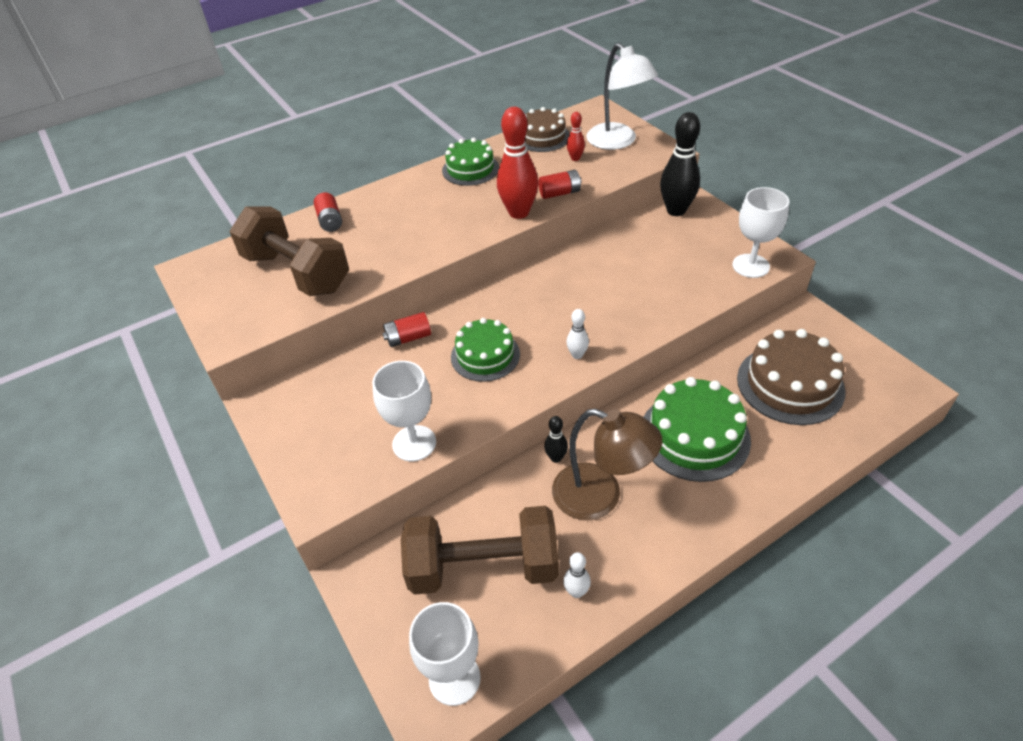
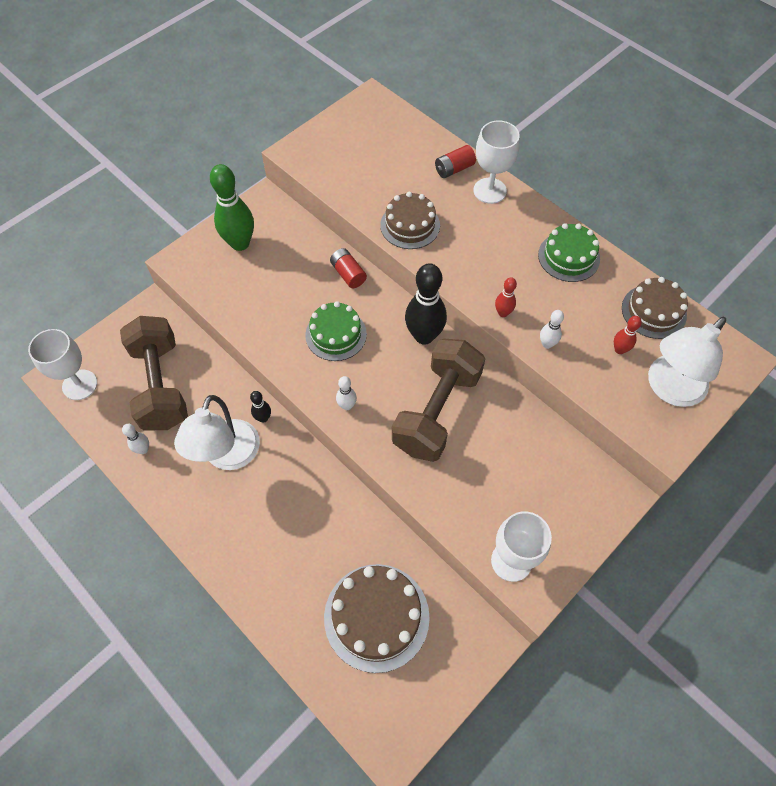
camera: 75 degrees right, 15 degrees up
(297, 272) = (378, 168): brown dumbbell -> brown dumbbell (437, 411)
(318, 433) = (240, 243): none -> green bowling pin
(388, 258) = (410, 225): none -> brown cake
(414, 443) = (236, 306): white goblet -> white goblet (490, 191)
(519, 213) = (503, 313): red bowling pin -> red bowling pin, size x0.48
(560, 193) = (547, 344): red battery -> white bowling pin
(600, 497) = (227, 456): brown lamp -> white lamp
(676, 210) = (595, 478): black bowling pin -> black bowling pin (424, 336)
(694, 436) = (299, 527): green cake -> none

